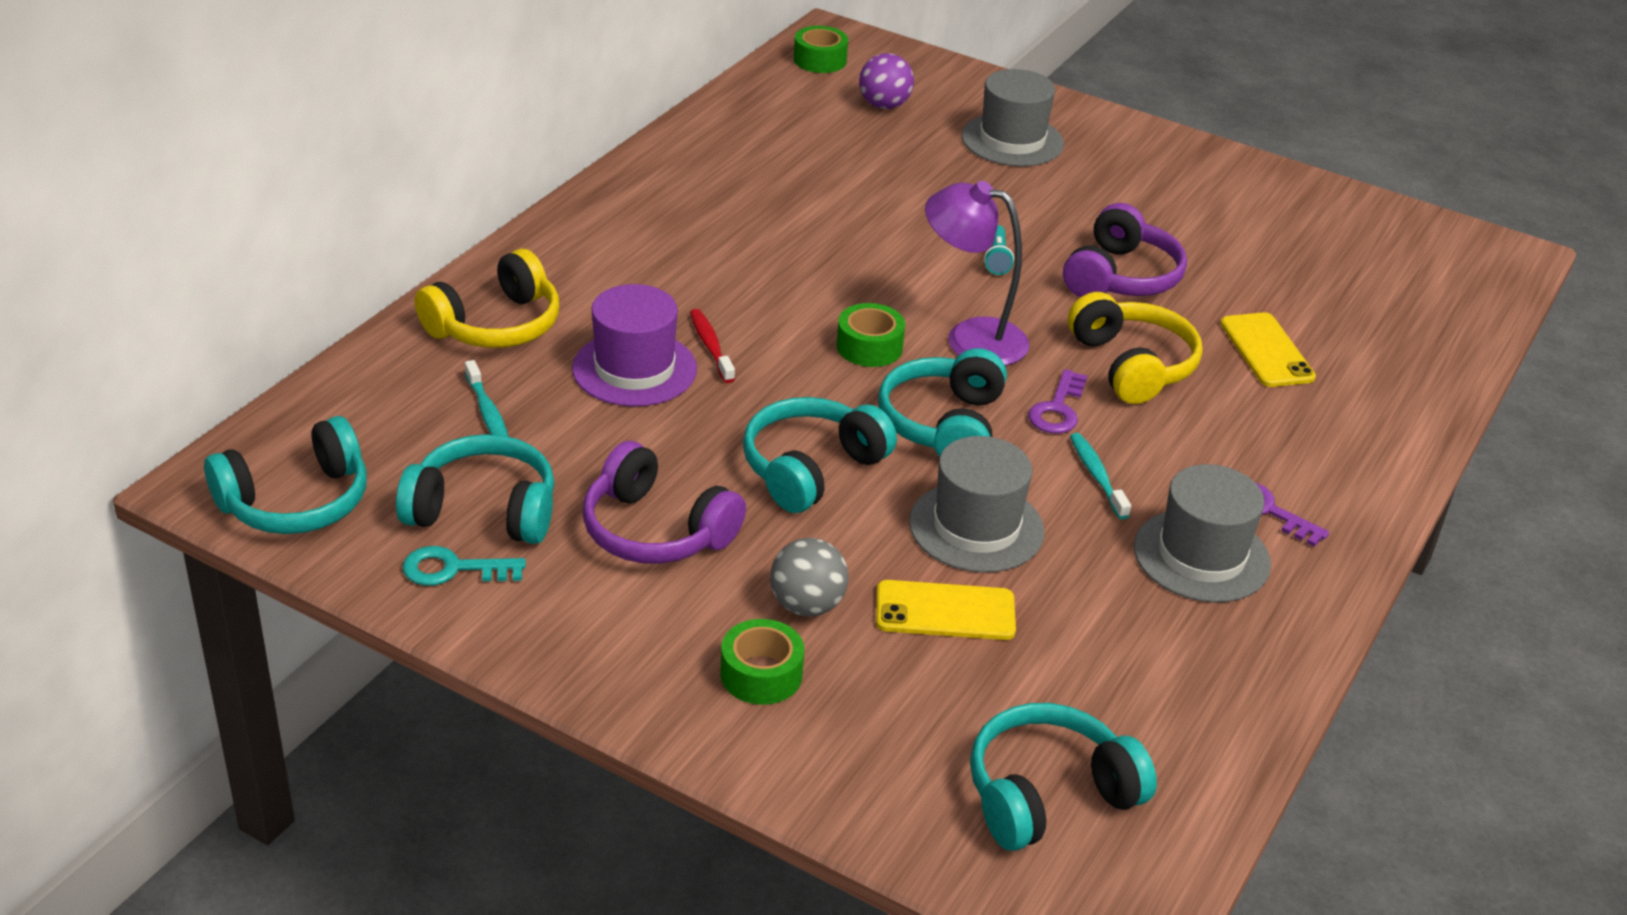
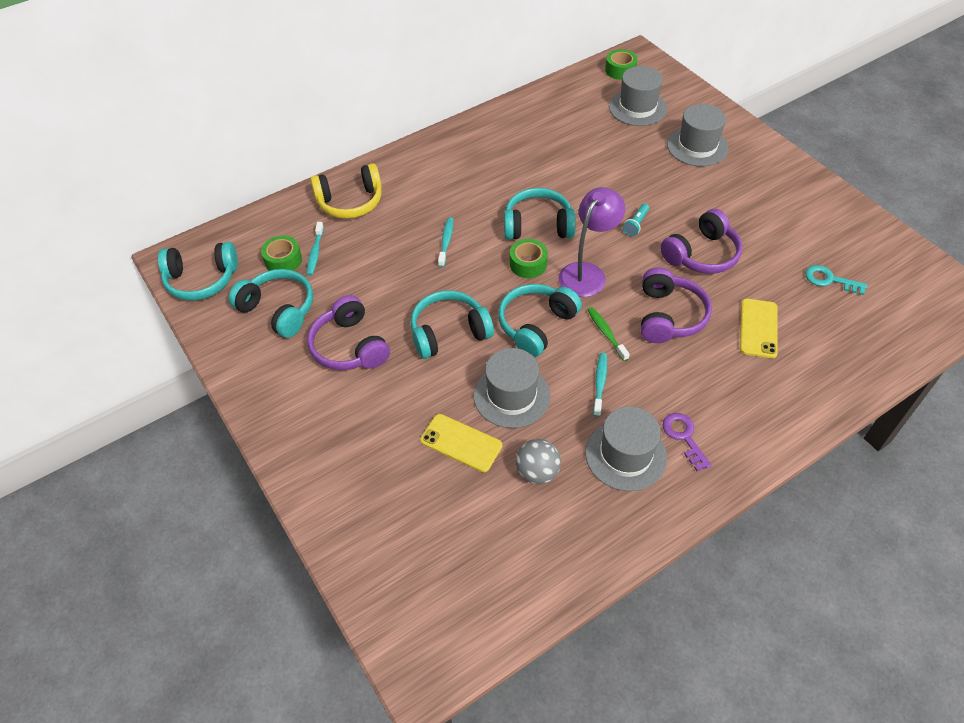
camera: 30 degrees right, 15 degrees up
(453, 569) = (245, 339): turquoise key -> turquoise key (829, 280)
(634, 369) = (400, 246): purple hat -> none
(710, 346) = (446, 241): red toothbrush -> turquoise toothbrush
(761, 674) = (345, 449): green tape -> green tape (283, 260)
(807, 605) = (394, 415): grey ball -> grey ball (537, 472)
(884, 105) = (637, 107): purple ball -> grey hat
(970, 338) = (587, 273): purple lamp -> purple lamp turned 75 degrees clockwise
(1048, 794) = (441, 575): turquoise headphones -> turquoise headphones (538, 225)
(1057, 409) = (606, 333): purple key -> green toothbrush
(1132, 365) = (669, 316): yellow headphones -> purple headphones

